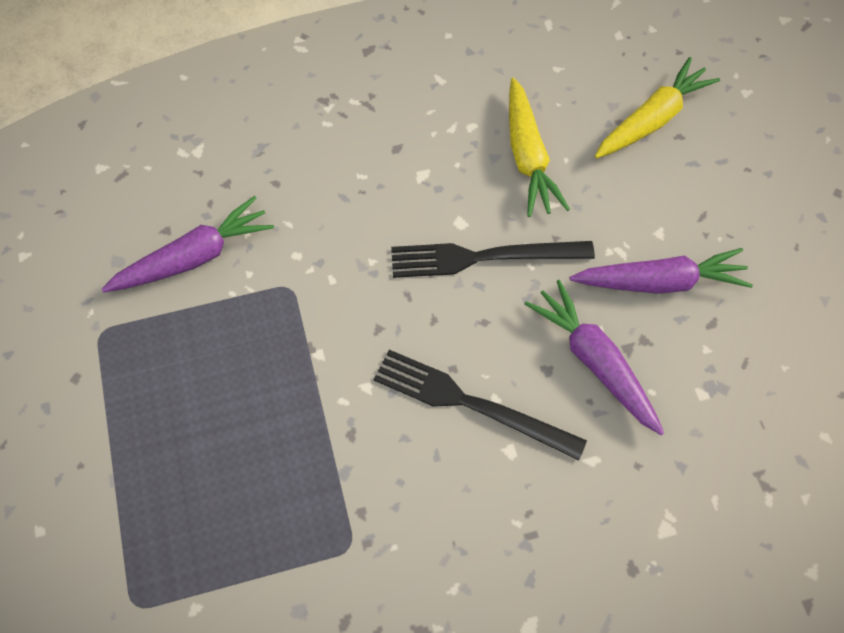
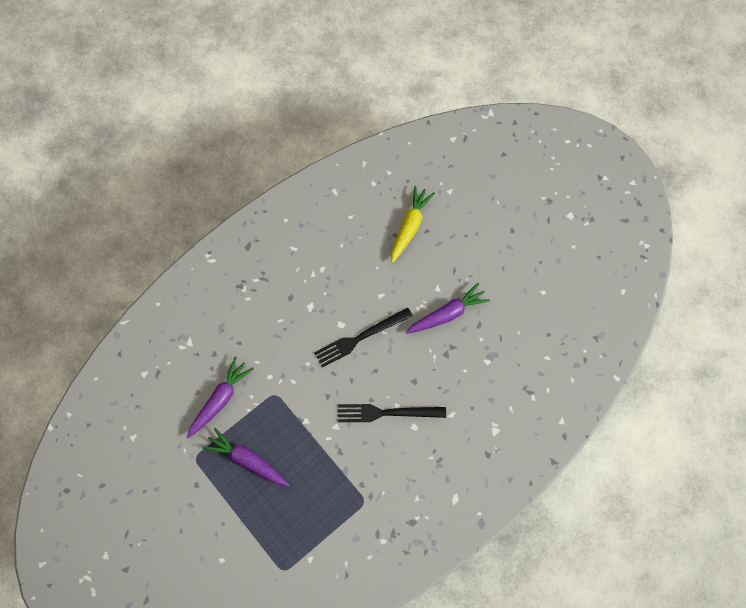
camera: 25 degrees left, 5 degrees up
(527, 156) = (357, 274): yellow carrot -> none
(594, 361) = (433, 367): purple carrot -> purple carrot (247, 461)

